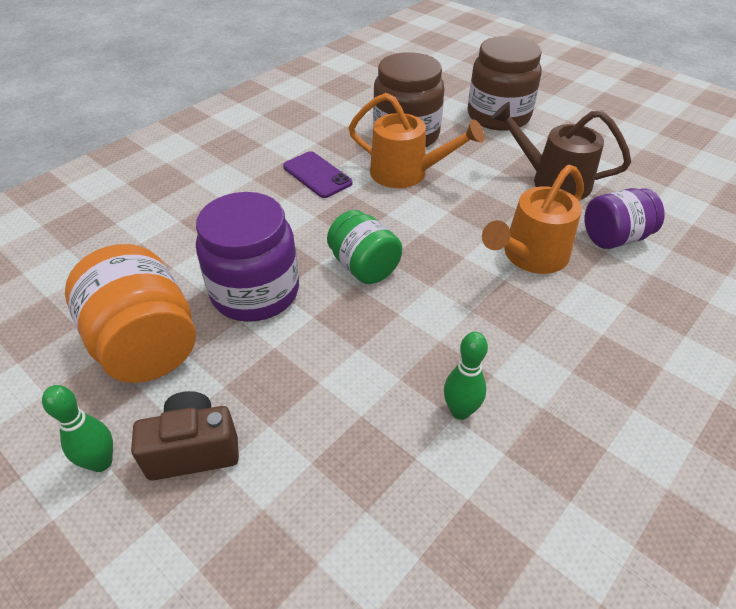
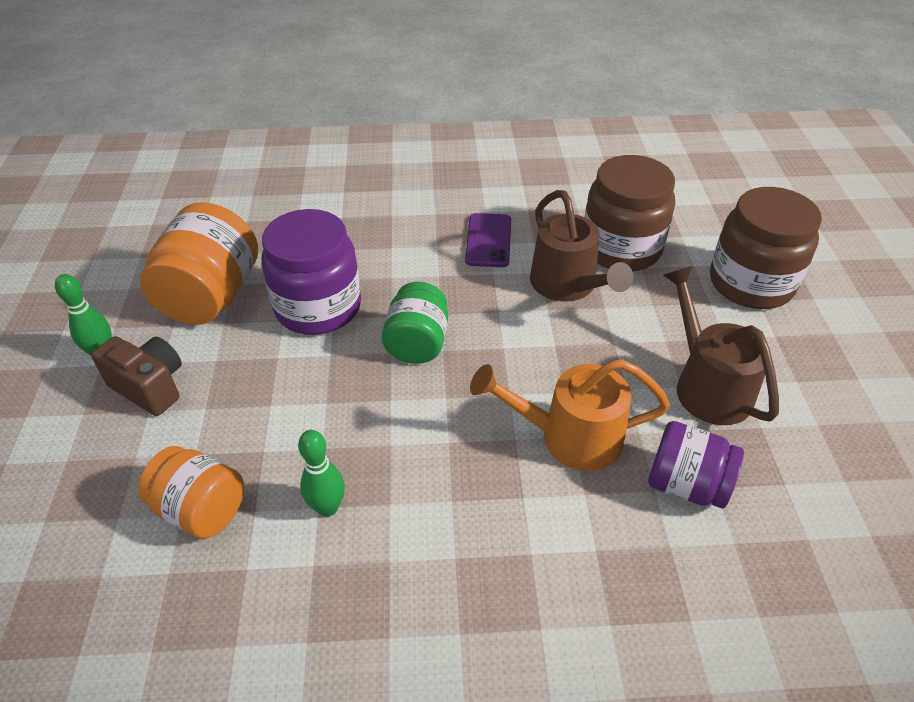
camera: 45 degrees right, 0 degrees up
(376, 493) = (201, 509): none -> orange jar
(407, 173) = (568, 286): orange watering can -> brown watering can

